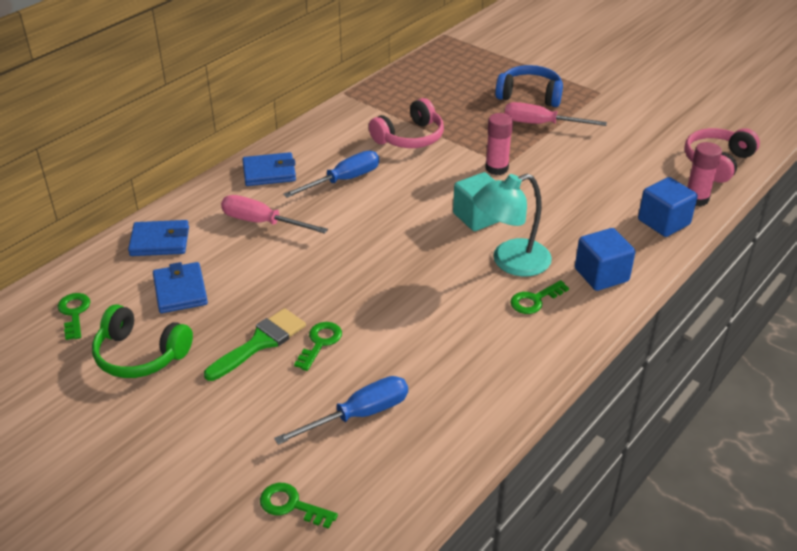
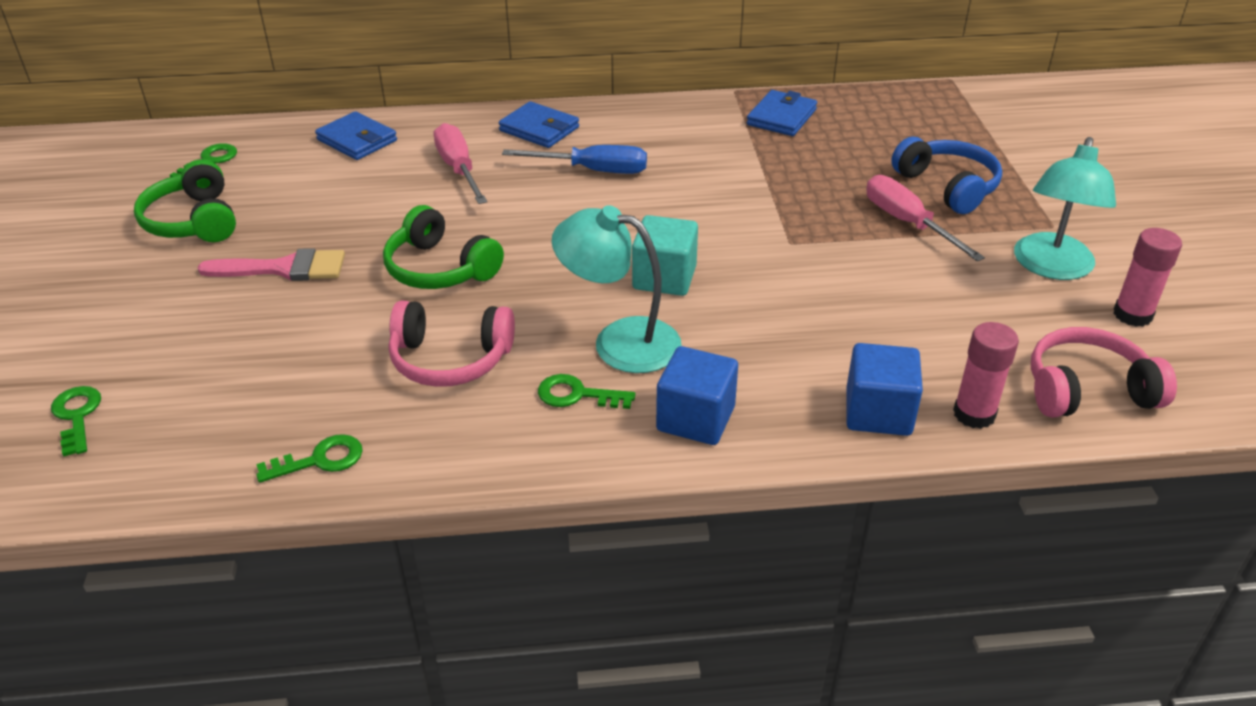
camera: 45 degrees right, 0 degrees up
(180, 291) = (303, 188): blue wallet -> blue wallet (781, 117)
(260, 342) = (284, 268): green brush -> pink brush
(320, 342) = (325, 300): green key -> green key (320, 460)
(354, 284) = (440, 268): none -> green headphones
(359, 415) = (246, 383): blue screwdriver -> none
(410, 137) = (729, 164): pink headphones -> pink headphones (450, 359)
(496, 168) = (771, 241): pink glue stick -> pink glue stick (1132, 315)
(627, 113) = (1051, 267): none -> turquoise lamp

